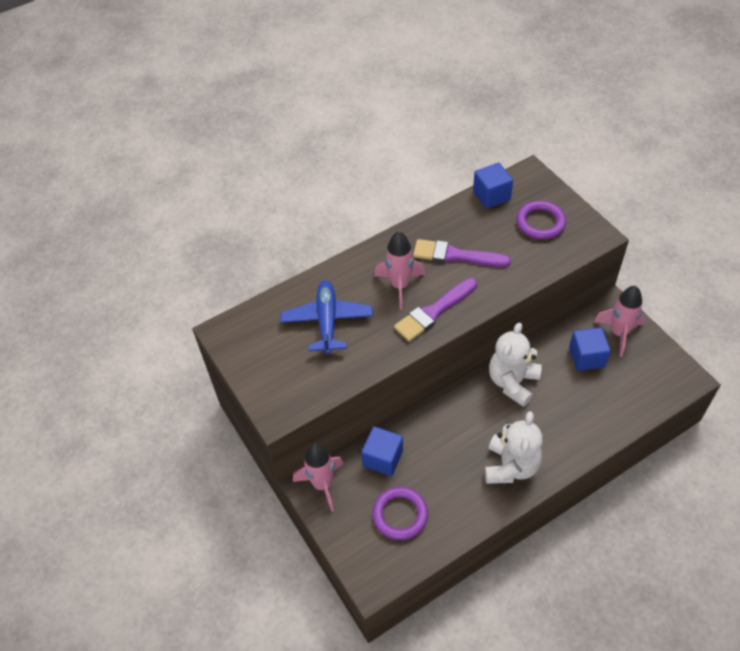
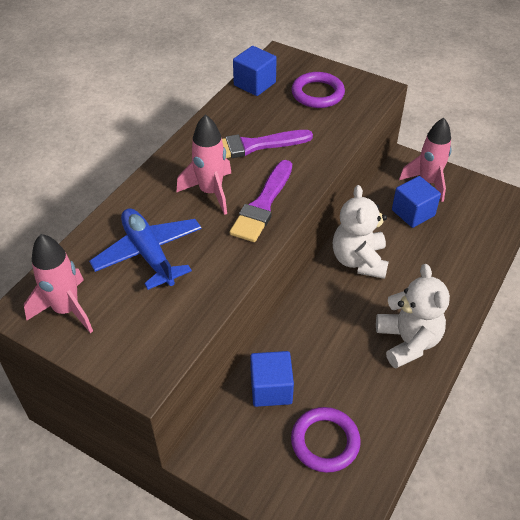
camera: 30 degrees left, 5 degrees down
(322, 484) = (218, 447): pink rocket -> pink rocket (67, 310)

